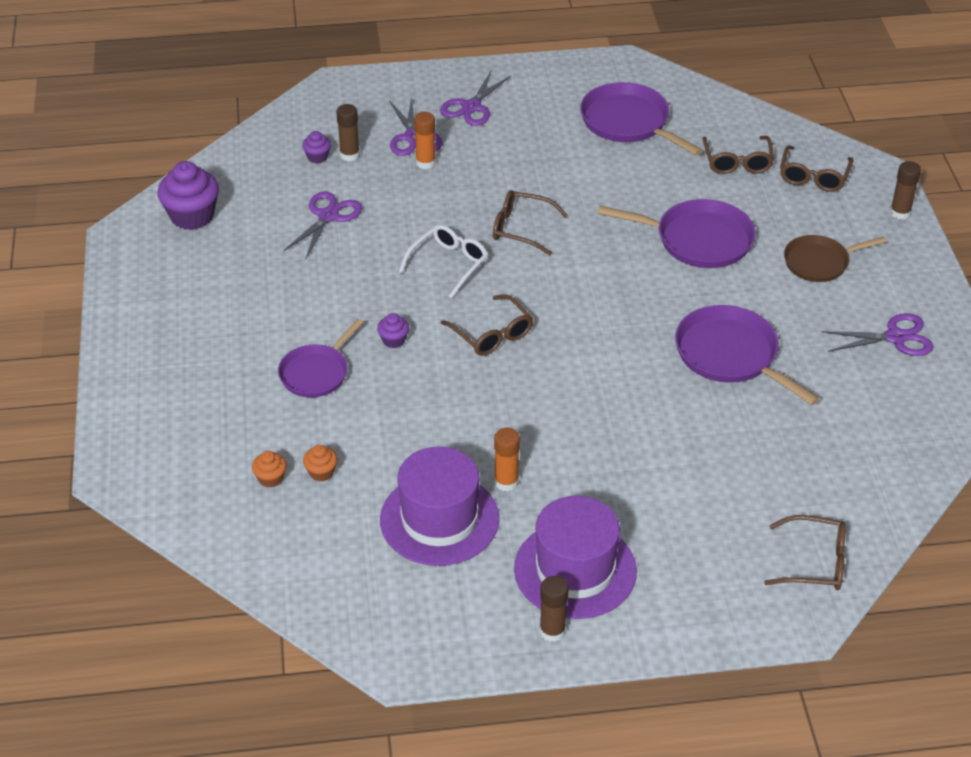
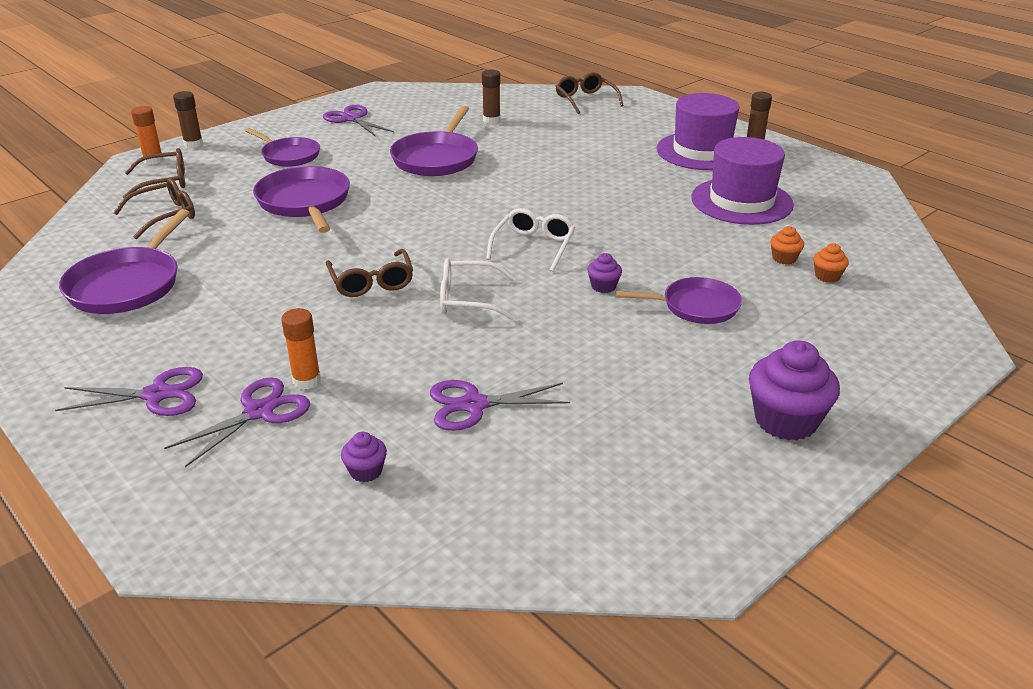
camera: 125 degrees left, 10 degrees down
(192, 216) = (593, 518): purple cupcake -> purple cupcake (785, 421)
(349, 155) = (338, 445): brown glue stick -> brown glue stick (491, 120)
(492, 334) = (533, 246): brown glasses -> white glasses
(506, 482) = (672, 191): orange glue stick -> orange glue stick (153, 160)
(819, 262) = (289, 155): brown pan -> purple pan

